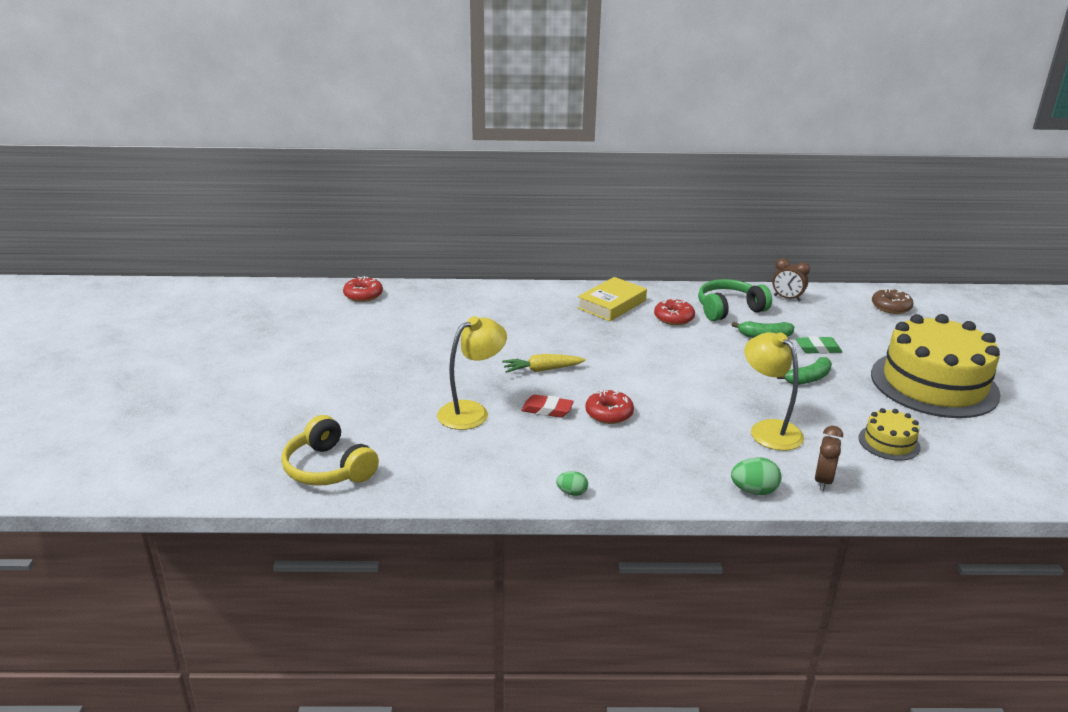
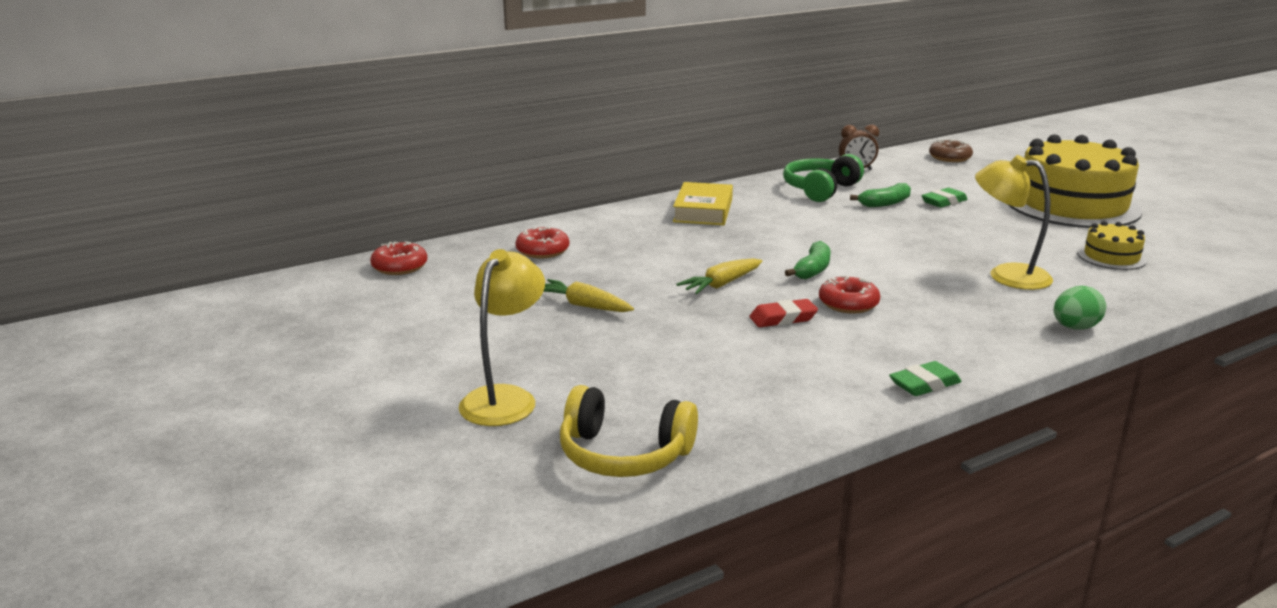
camera: 30 degrees left, 5 degrees down
(434, 358) = (584, 305): none -> yellow carrot
(472, 411) = (706, 344): yellow lamp -> yellow lamp (505, 398)
(572, 492) = (924, 384): green egg -> green eraser
(674, 318) = (781, 208): red donut -> red donut (542, 251)
(808, 379) = (973, 227): green banana -> green banana (812, 270)
(823, 481) = (1113, 301): brown clock -> none

